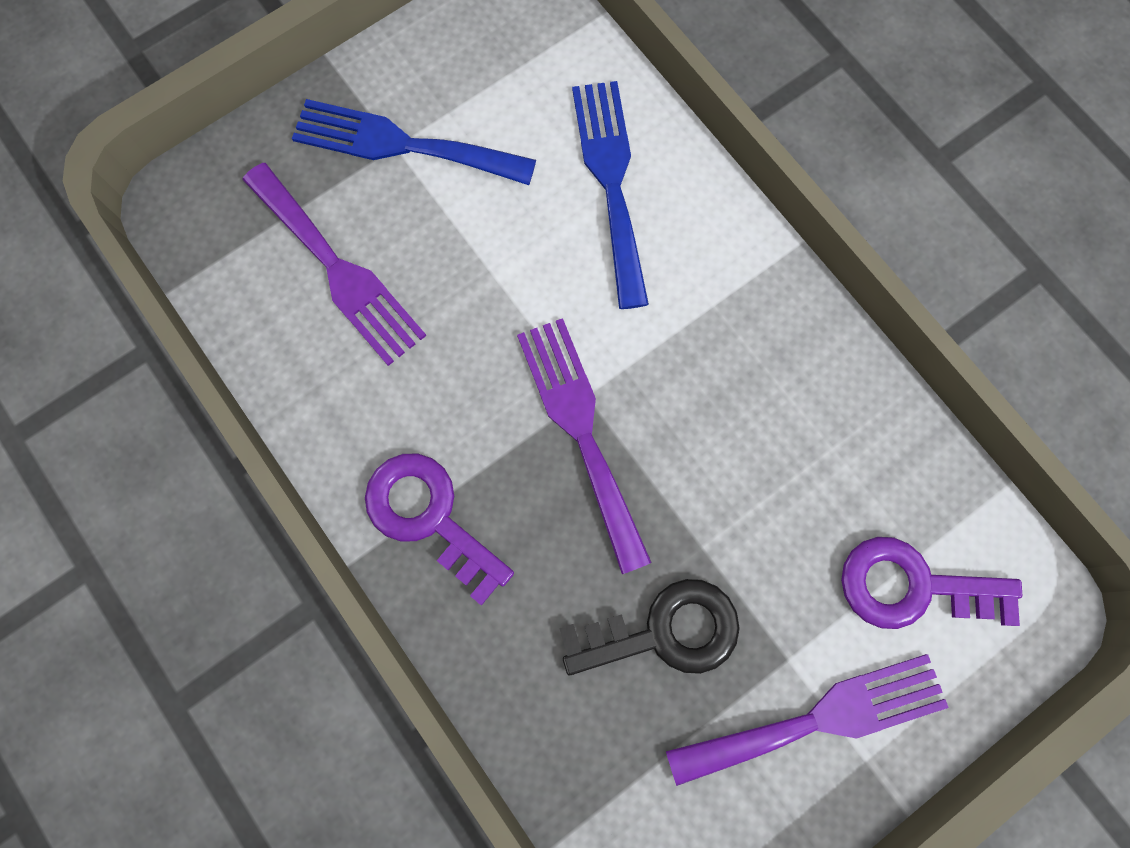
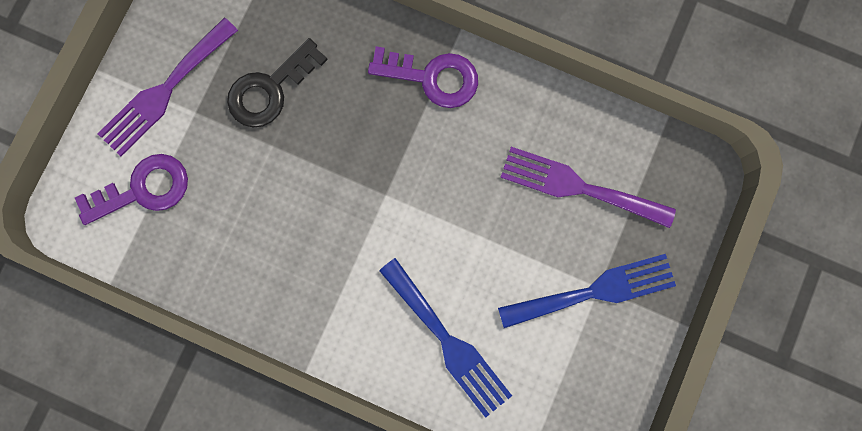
camera: 150 degrees right, 5 degrees up
(581, 431) = (376, 172): purple fork -> none

